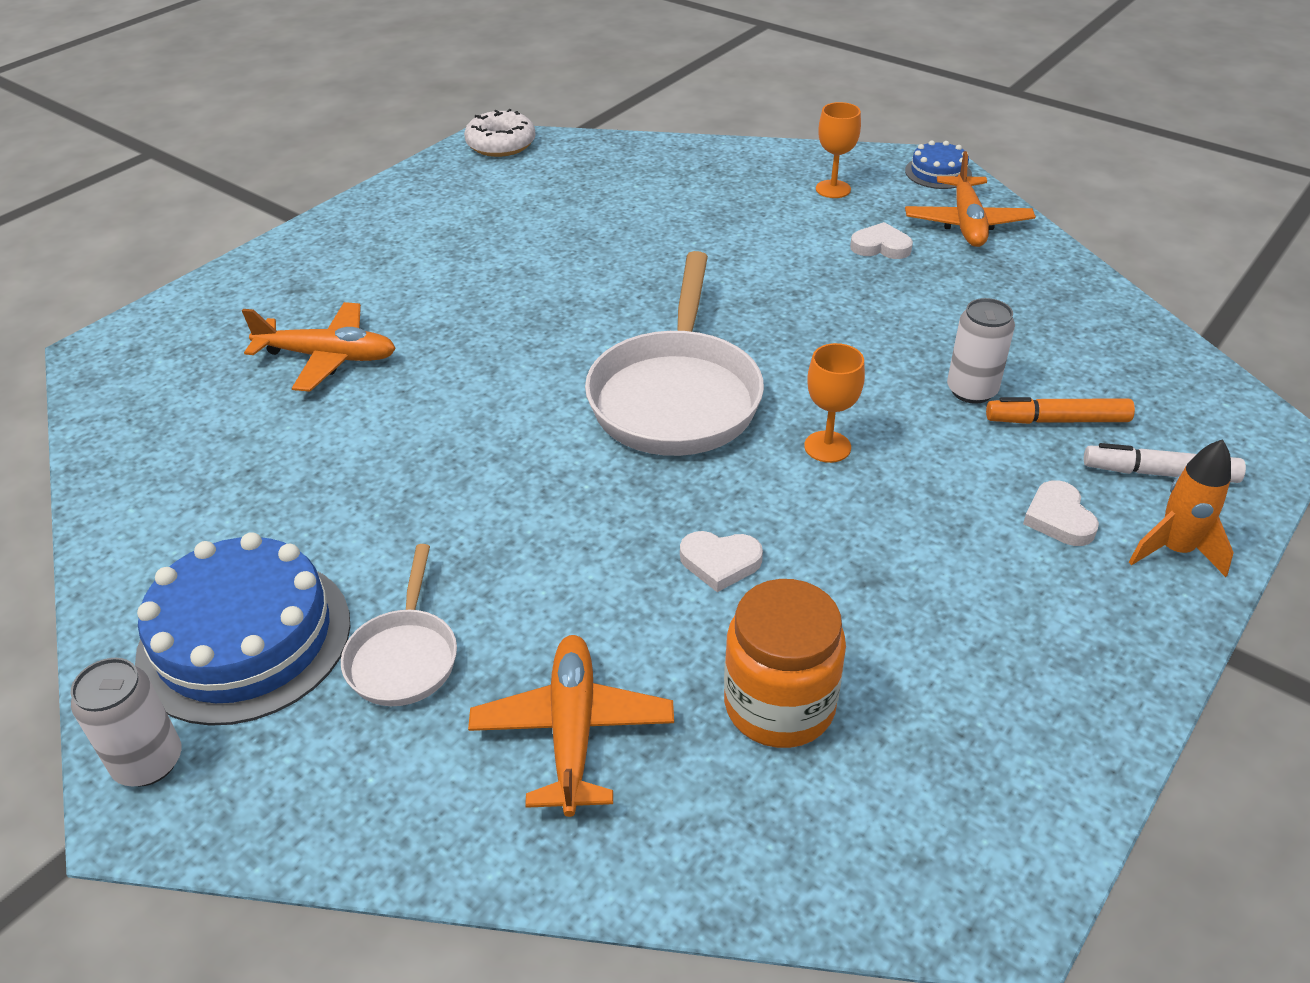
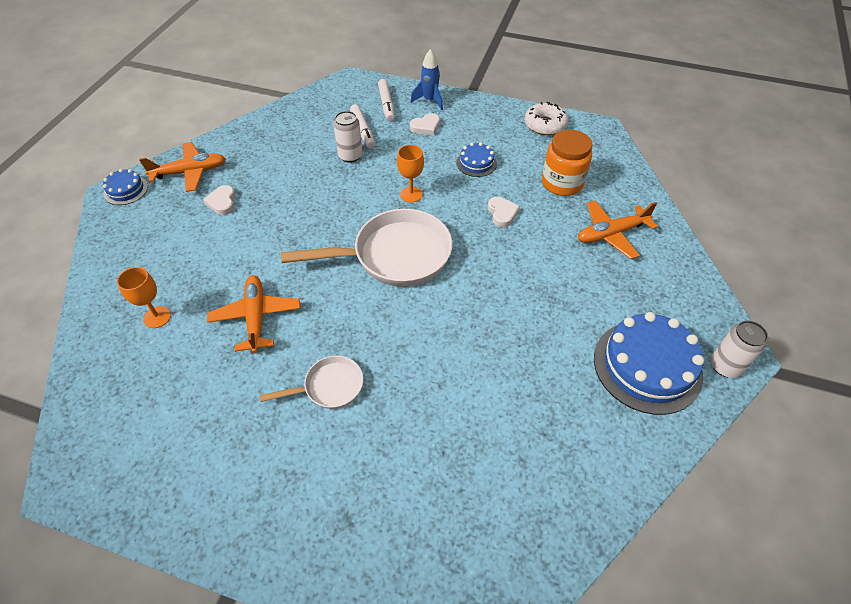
camera: 110 degrees left, 10 degrees up
(328, 357) = (423, 447): orange plane -> orange plane (256, 317)
(404, 657) = (615, 299): white pan -> white pan (329, 387)
(501, 144) = (74, 467): white donut -> white donut (545, 125)
(833, 189) = (151, 233): orange goblet -> orange goblet (157, 317)
(901, 569) = (476, 163): none -> blue cake
(1057, 420) = (363, 131): orange marker -> white marker
(1174, 550) = (429, 100): orange rocket -> blue rocket

